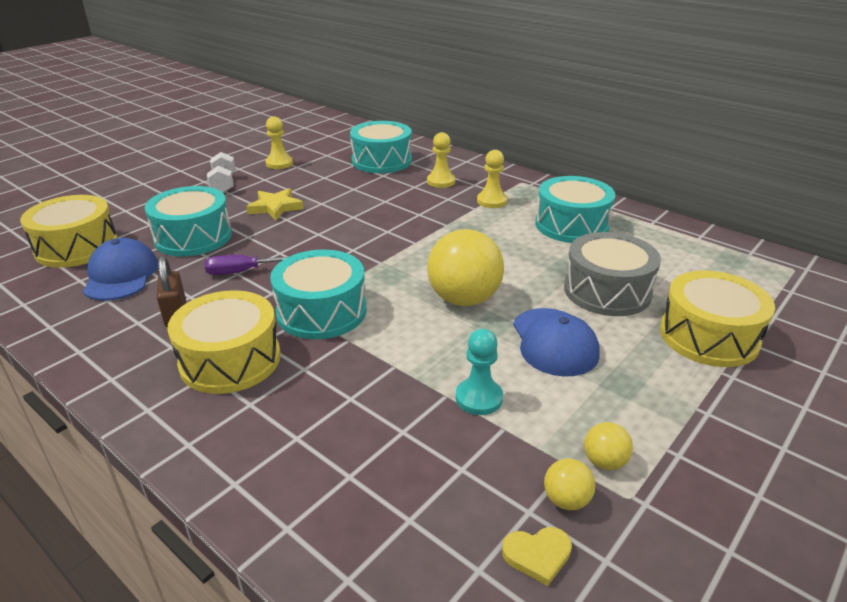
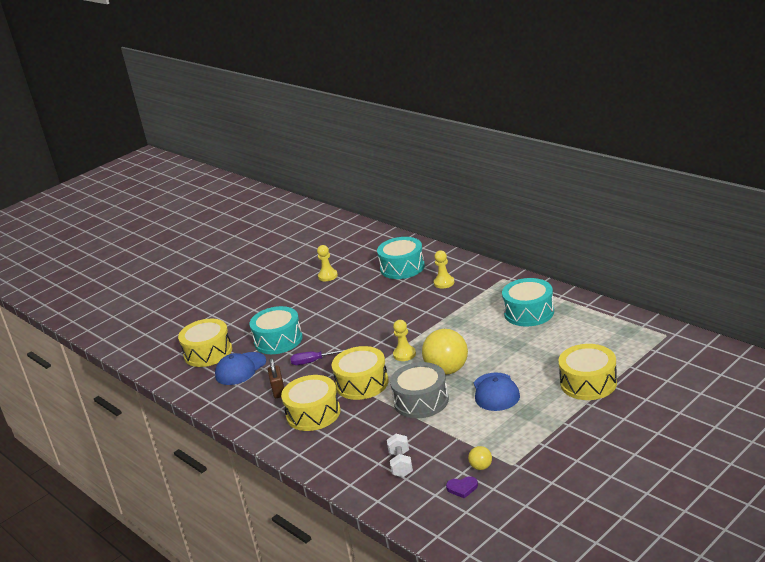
camera: 10 degrees right, 5 degrees down
(121, 275) = (240, 369): blue cap -> blue cap turned 135 degrees counterclockwise
(224, 184) = (291, 297): white dumbbell -> white dumbbell (401, 464)
(275, 207) = (328, 314): yellow star -> none
(321, 311) = (362, 383): turquoise drum -> yellow drum
(479, 398) = (447, 424): turquoise pawn -> none
(491, 201) = (477, 297): yellow pawn -> yellow pawn (404, 354)
(537, 555) = (462, 488): yellow heart -> purple heart
(604, 462) = (505, 450): yellow ball -> none
(607, 291) = (537, 359): grey drum -> grey drum (421, 401)

